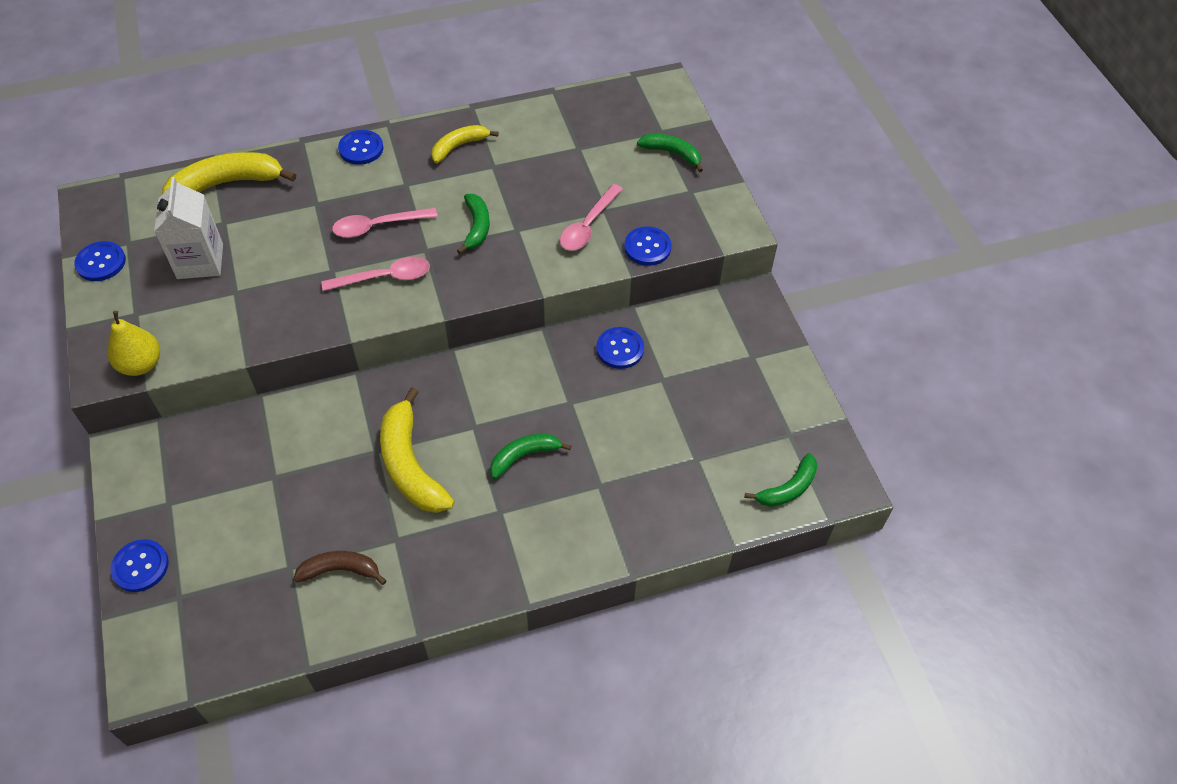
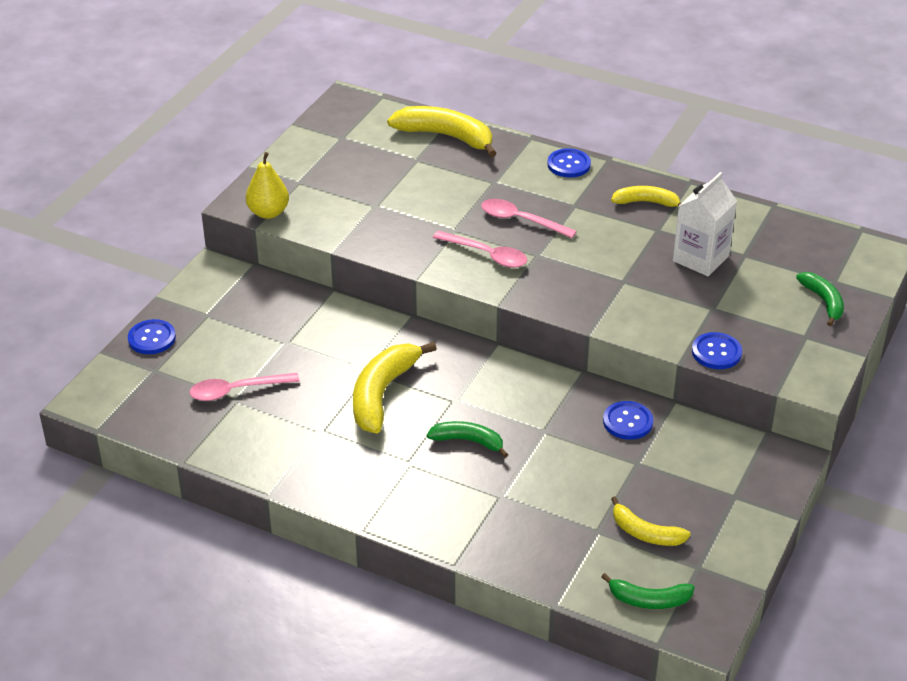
camera: 45 degrees right, 15 degrees down
(101, 262) = (311, 140): blue button -> none
(200, 261) = (374, 174): white carton -> white carton (700, 258)
(340, 570) = (264, 423): brown banana -> none
(476, 227) = (594, 262): green banana -> none
(588, 226) = (684, 310): pink spoon -> pink spoon (236, 391)
(728, 434) = (645, 533): none -> yellow banana

